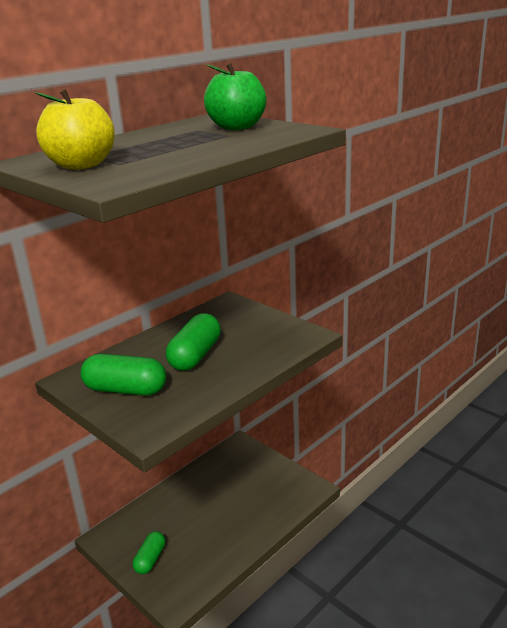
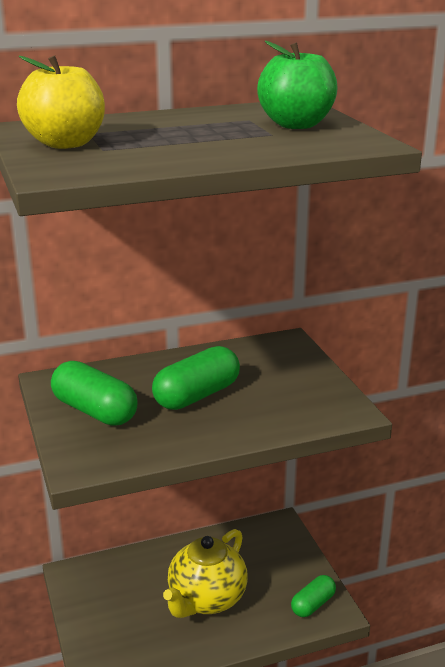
camera: 25 degrees right, 0 degrees up
(150, 559) = (103, 617): green capsule -> green capsule (313, 604)
(220, 515) = (206, 599): none -> yellow teapot

